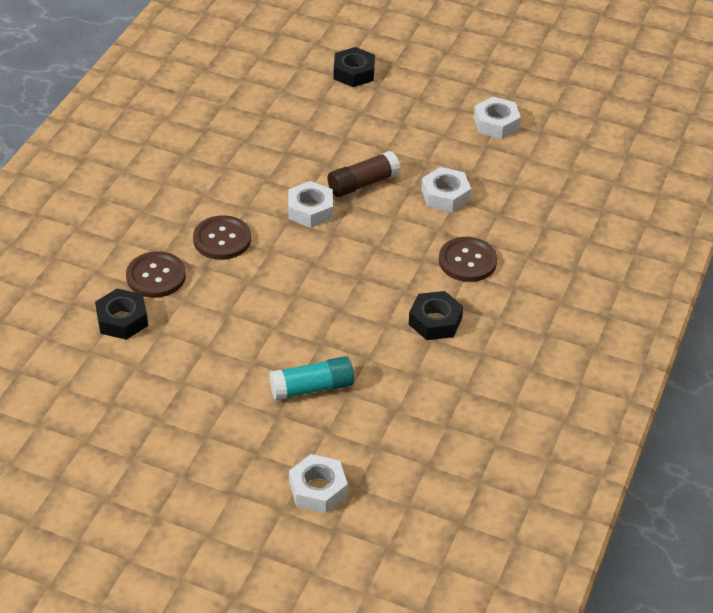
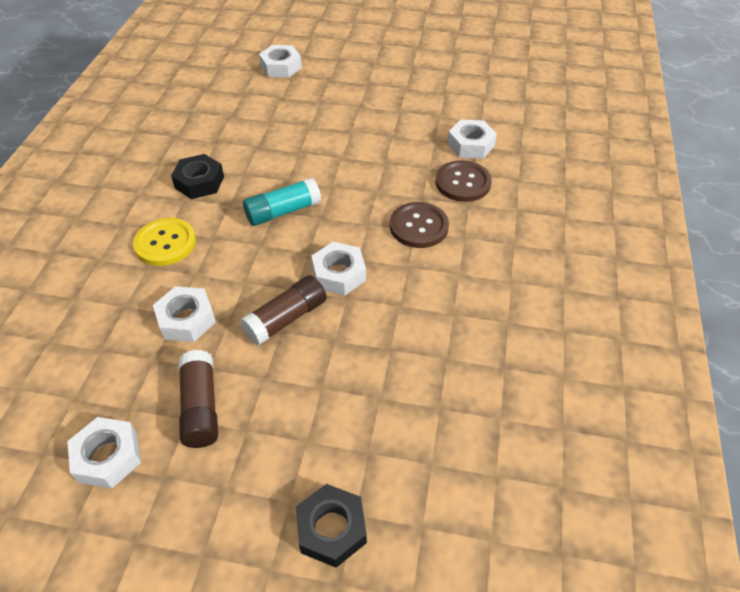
camera: 170 degrees right, 5 degrees up
(122, 320) = (470, 145): black nut -> white nut
(312, 388) = (298, 120): turquoise glue stick -> turquoise glue stick (283, 211)
(433, 139) = (200, 407): none -> brown glue stick
(467, 261) = (165, 243): brown button -> yellow button

